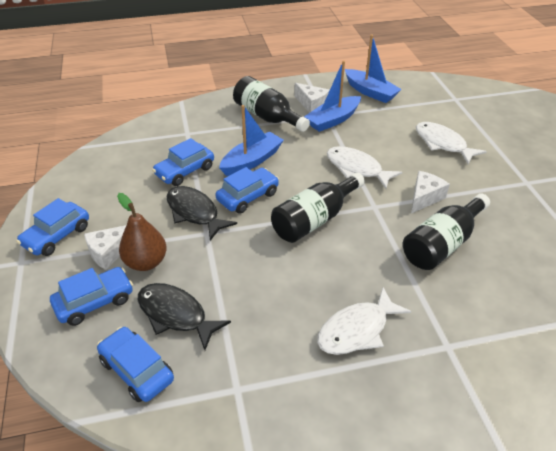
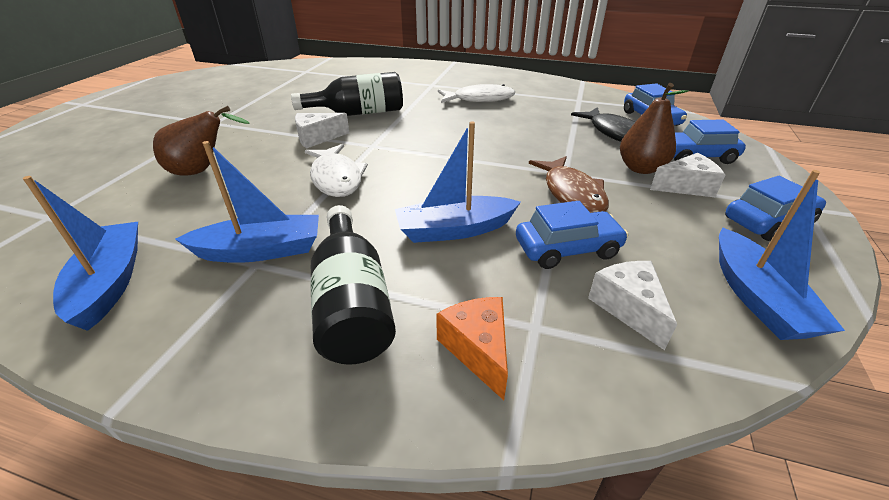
camera: 150 degrees left, 5 degrees down
(85, 177) = (757, 297): none -> blue boat
(194, 212) = (572, 193): black fish -> brown fish
(206, 119) = (478, 349): none -> orange cheese
(248, 197) = (495, 190): blue car -> none
(312, 104) = (242, 298): white cheese -> white cheese (628, 308)
(315, 219) = (441, 152): black bottle -> none
(442, 144) = (202, 171): white fish -> brown pear

